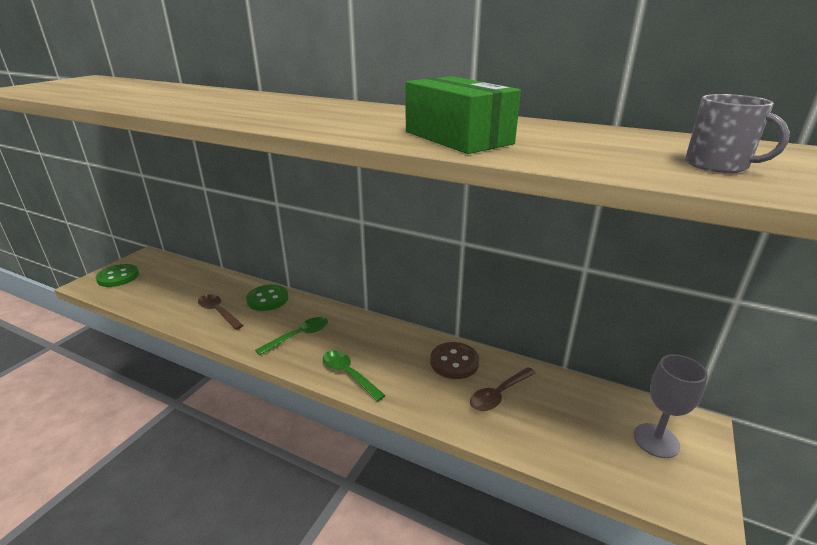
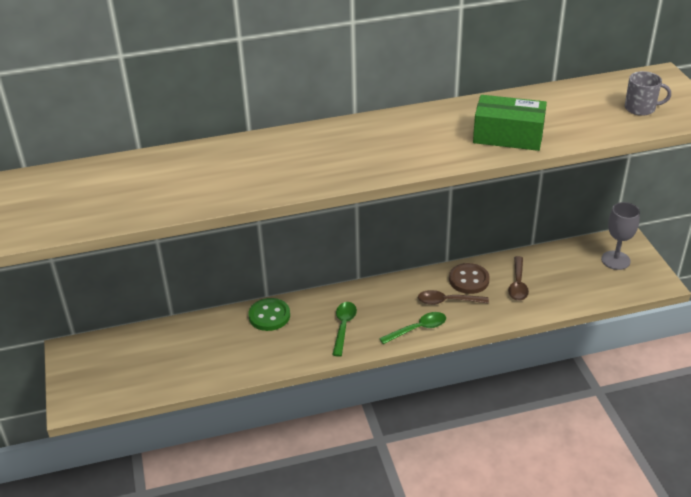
camera: 40 degrees left, 10 degrees up
(118, 277) = (89, 381): green button -> none
(218, 312) = (248, 349): brown spoon -> brown spoon (447, 301)
(348, 374) = (418, 329): green spoon -> green spoon turned 150 degrees clockwise

